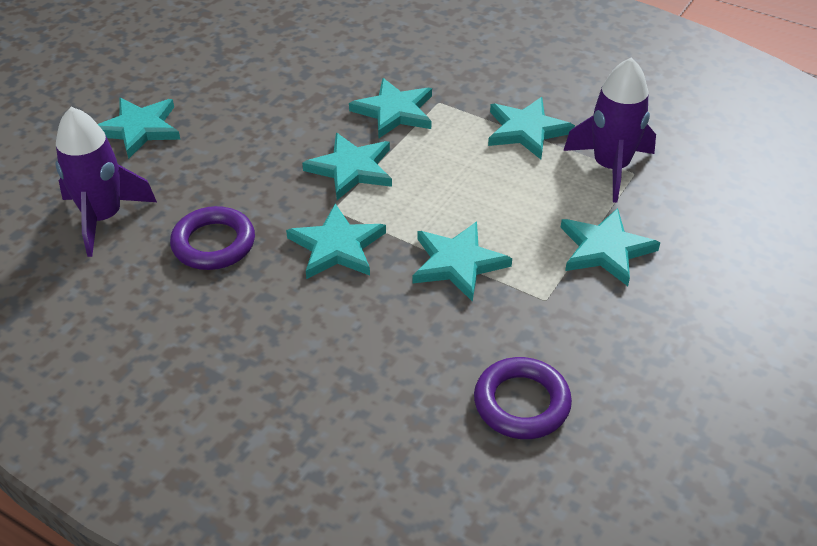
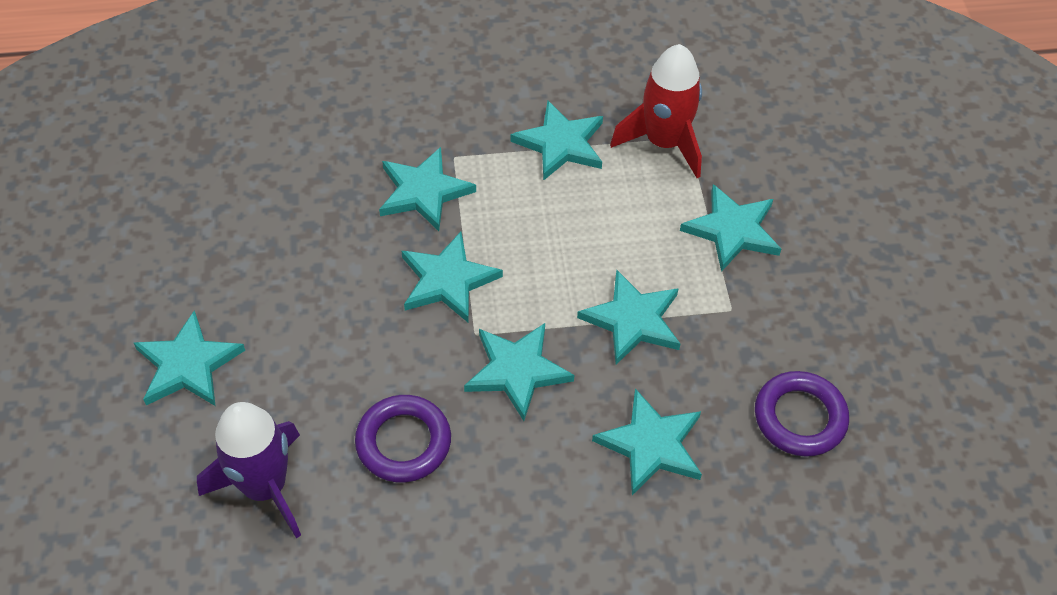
camera: 40 degrees left, 10 degrees up
(381, 348) = (651, 445): none -> turquoise star
(610, 167) = (664, 142): purple rocket -> red rocket

